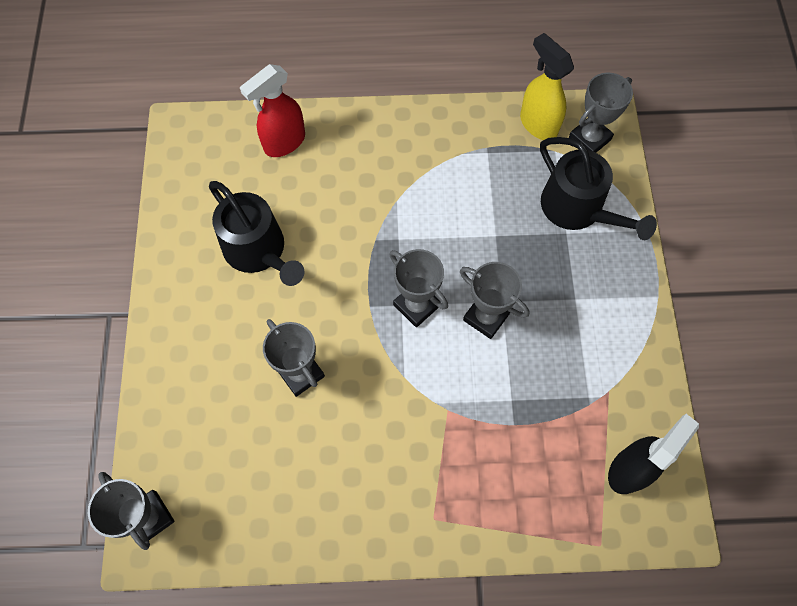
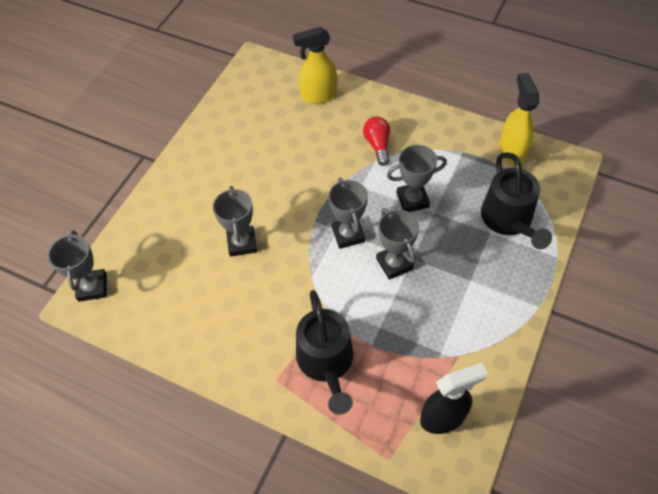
camera: 30 degrees right, 10 degrees down
(258, 250) = (260, 155): black watering can -> black watering can (326, 362)
(284, 143) = (318, 96): red spray bottle -> yellow spray bottle
(389, 179) = (377, 145): none -> red light bulb
(589, 139) = (547, 176): grey trophy -> grey trophy (412, 200)

